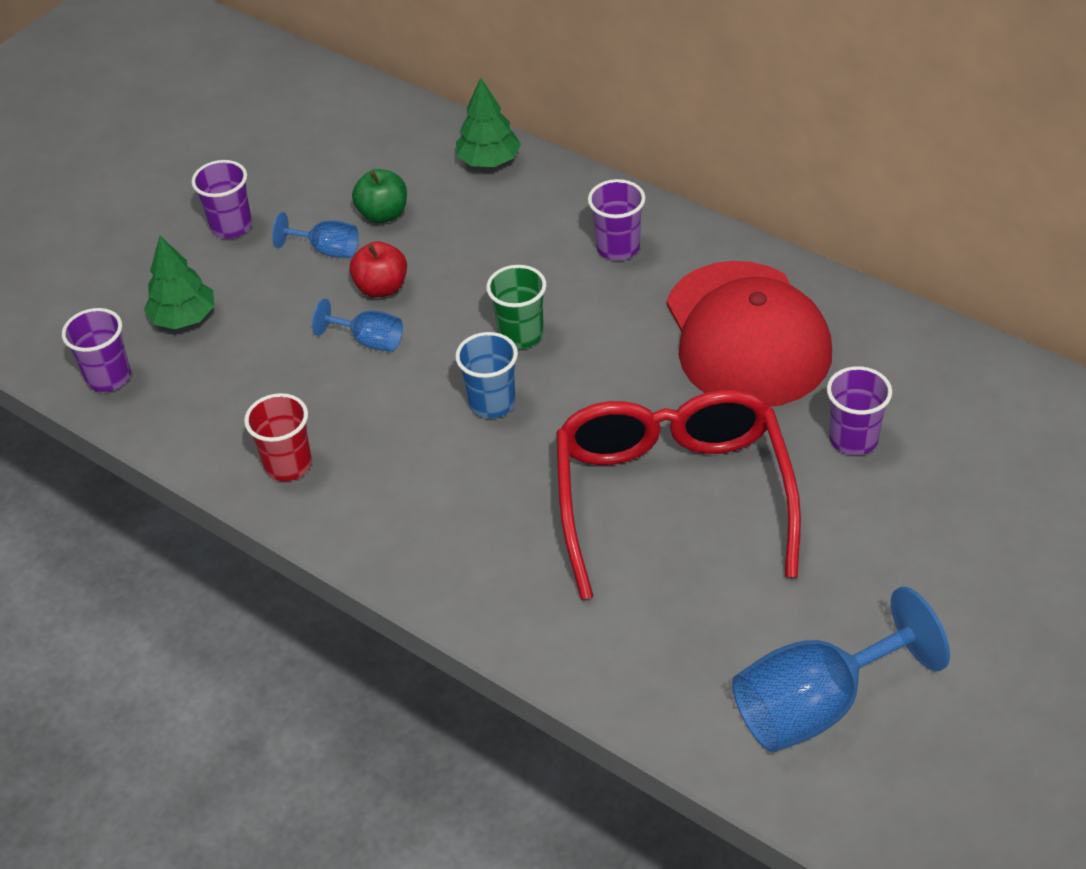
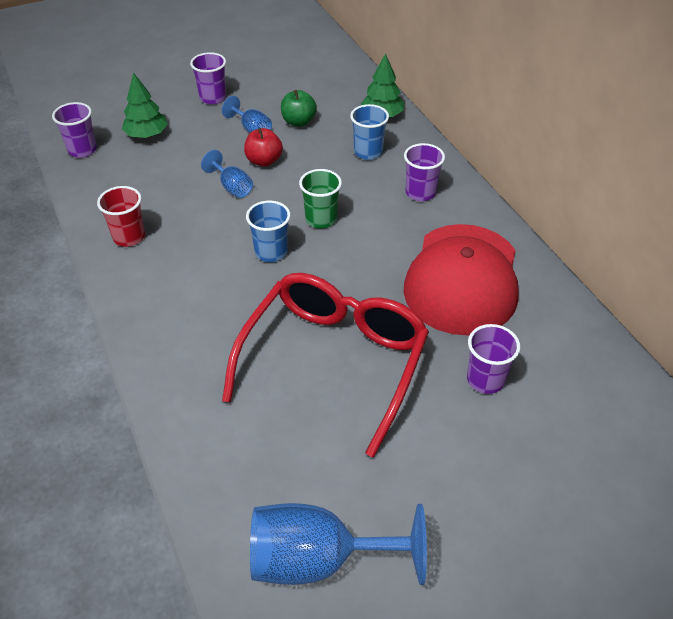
camera: 25 degrees right, 0 degrees up
(510, 220) = (368, 152): none -> blue cup

